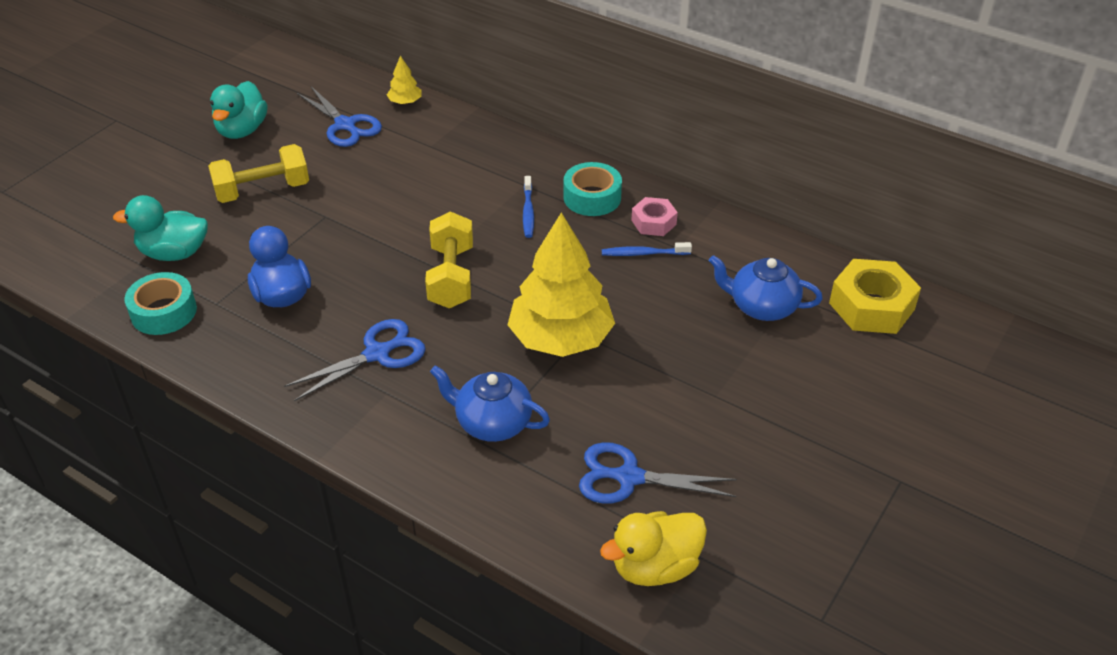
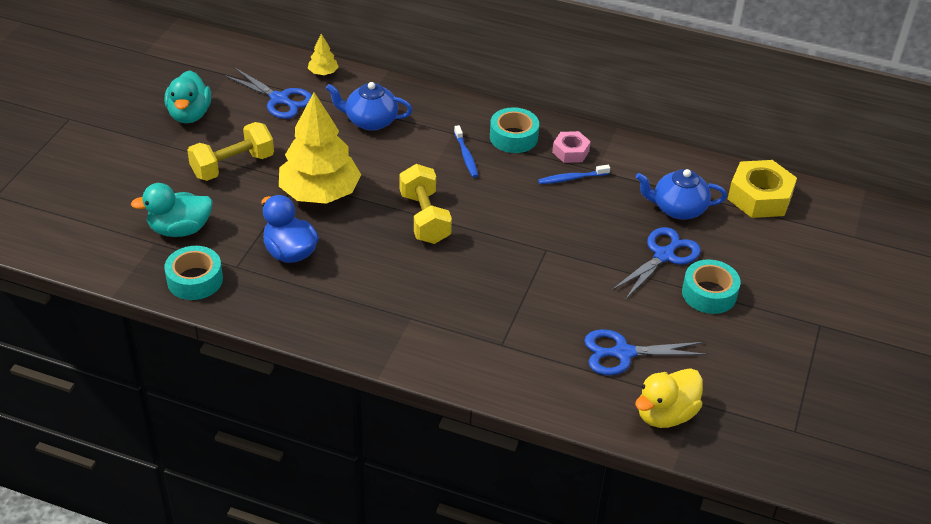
camera: 15 degrees left, 0 degrees up
(377, 354) = (390, 288): blue scissors -> blue scissors (664, 256)
(492, 423) = (503, 328): blue teapot -> blue teapot (370, 121)
(561, 338) = (532, 255): yellow tree -> yellow tree (320, 193)
(766, 418) = (709, 293): none -> turquoise tape

